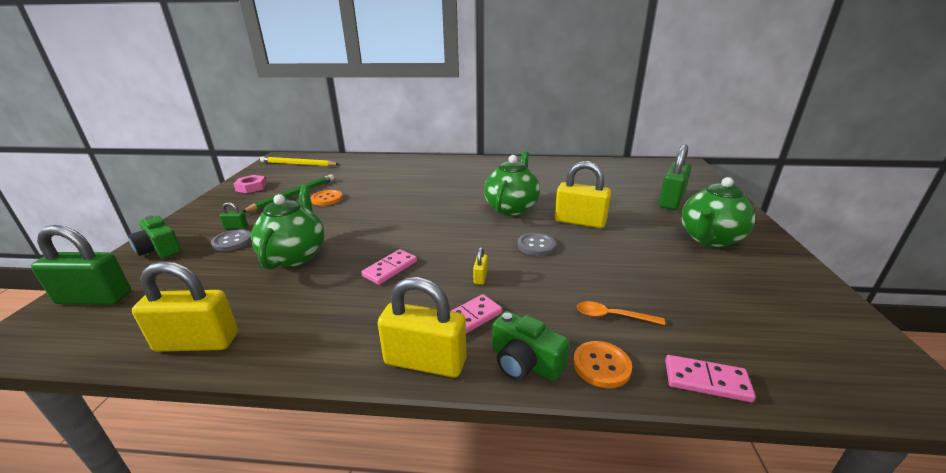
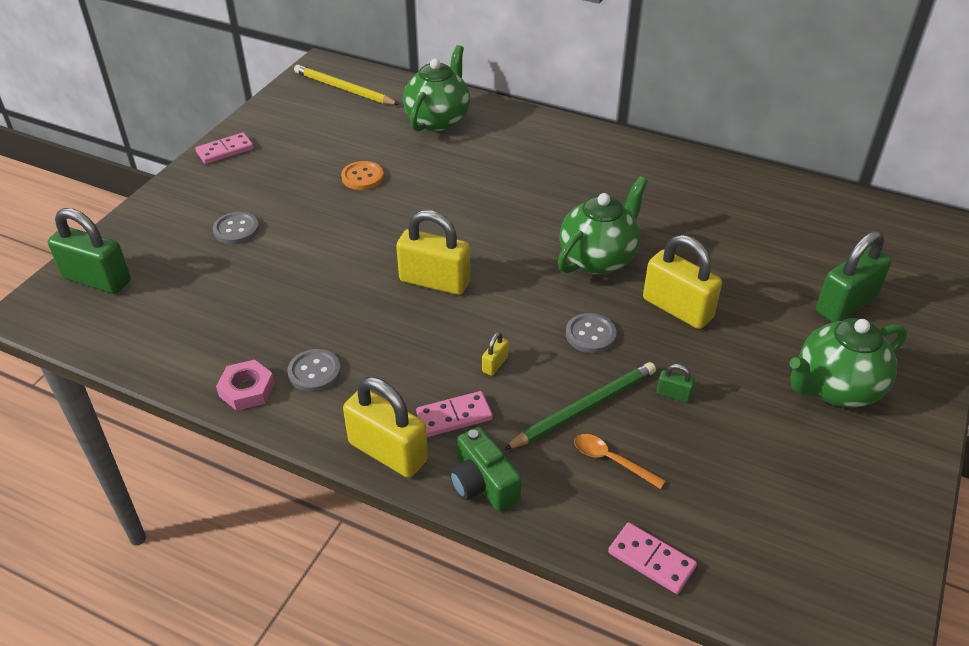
camera: 20 degrees right, 15 degrees up
(160, 249) = (159, 221): green camera -> none
(197, 342) = (187, 365): yellow padlock -> yellow padlock (434, 281)
(236, 227) = (243, 205): green padlock -> green padlock (673, 394)
(251, 187) = (273, 129): pink nut -> pink nut (246, 389)
(294, 195) = (323, 159): green pencil -> green pencil (584, 408)
(295, 256) = (300, 273): green teapot -> green teapot (438, 120)
(330, 317) = (314, 372): none -> grey button
(390, 269) = (398, 322): pink domino -> pink domino (225, 151)
(601, 365) = (557, 511): orange button -> none

